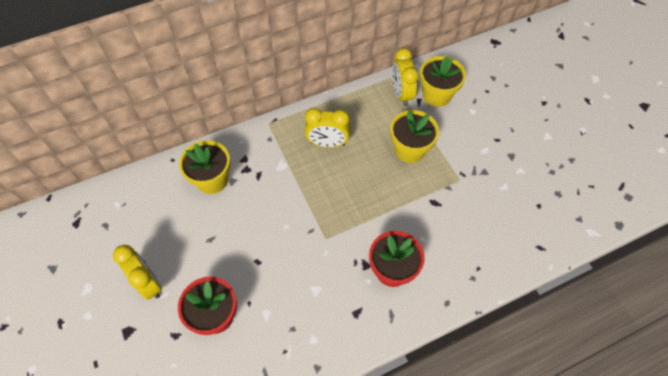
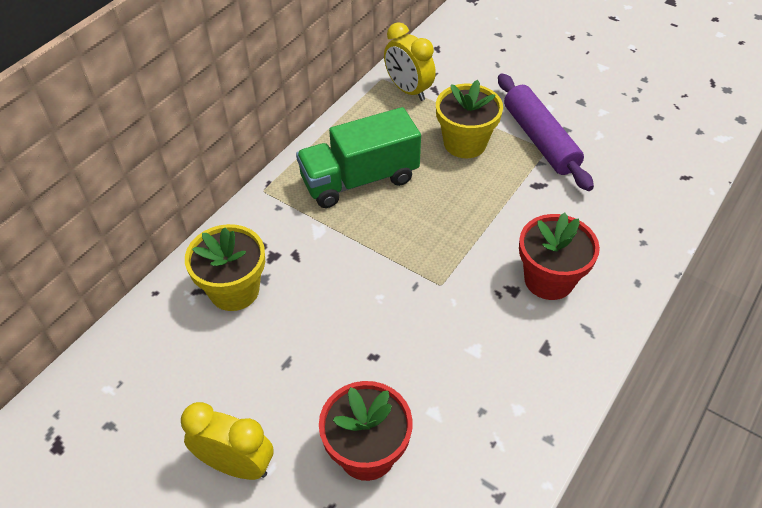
camera: 30 degrees left, 10 degrees down
(327, 143) = (359, 179): yellow clock -> green truck
(436, 95) = (450, 75): yellow flower pot -> none
(460, 171) = (539, 140): none -> purple rolling pin

